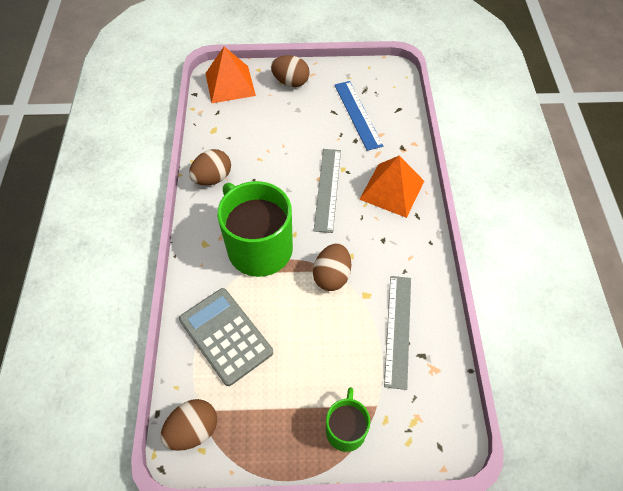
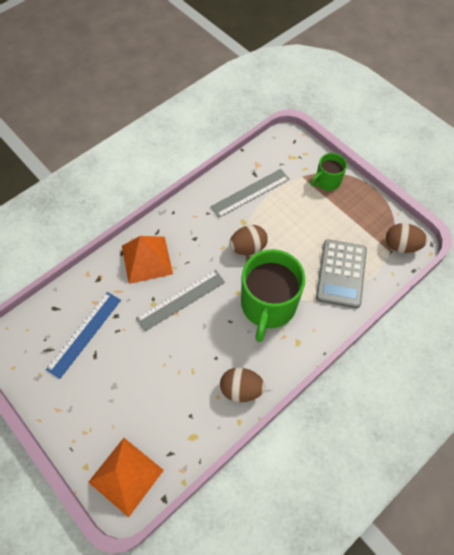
camera: 130 degrees left, 5 degrees up
(291, 82) = (82, 420): brown egg -> none

